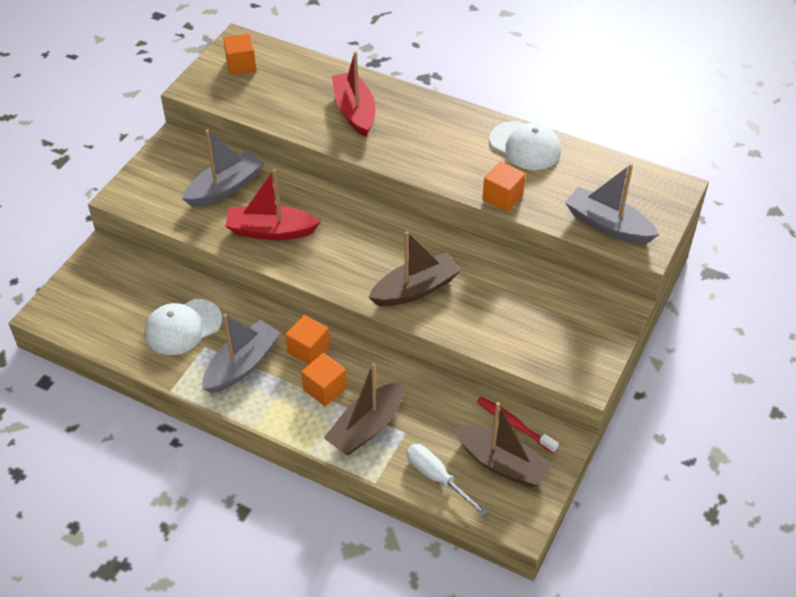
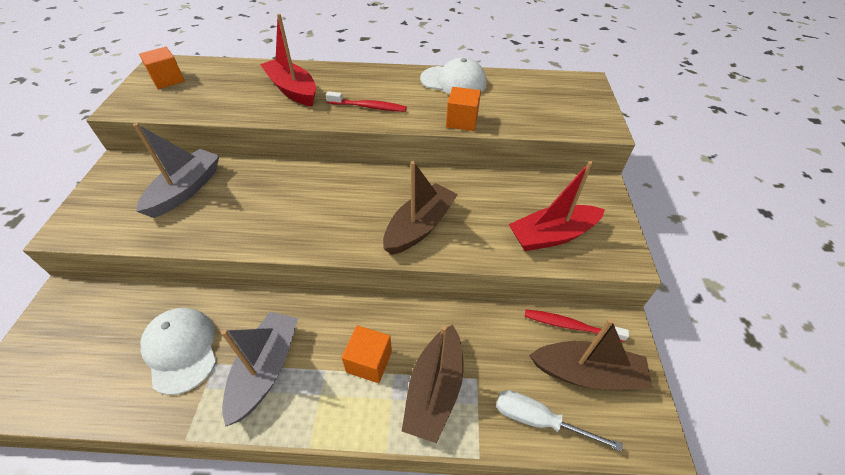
camera: 25 degrees left, 0 degrees up
(183, 327) = (181, 350): white cap -> white cap turned 120 degrees clockwise
(271, 231) = (249, 216): red boat -> red boat (552, 235)
(308, 349) = (333, 324): orange cube -> none
(419, 153) = (368, 107): none -> red toothbrush
(608, 225) = (562, 119): grey boat -> none

